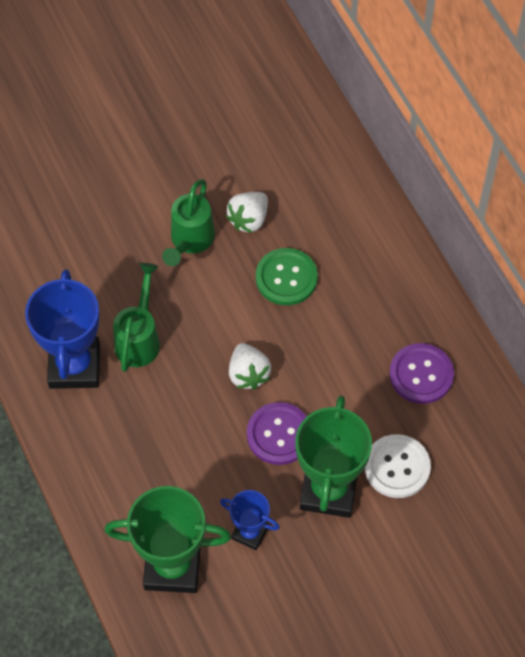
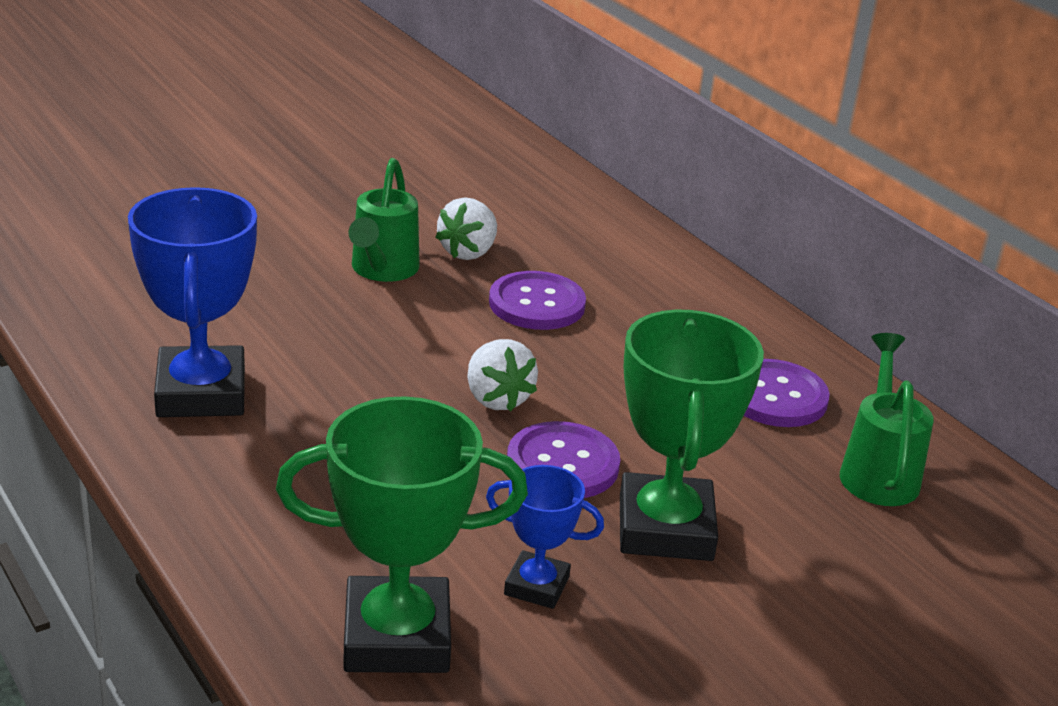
camera: 10 degrees left, 30 degrees down
(139, 338) = (310, 363): green watering can -> green watering can (878, 471)
(286, 278) = (537, 304): green button -> purple button
(397, 467) = (773, 498): white button -> none

